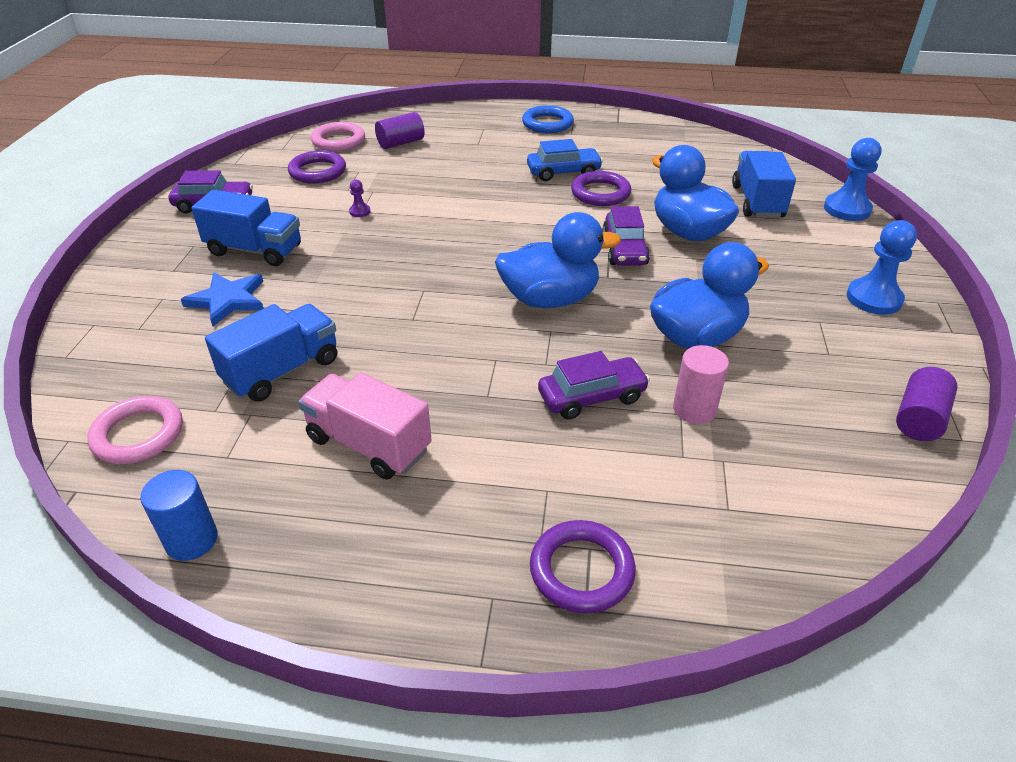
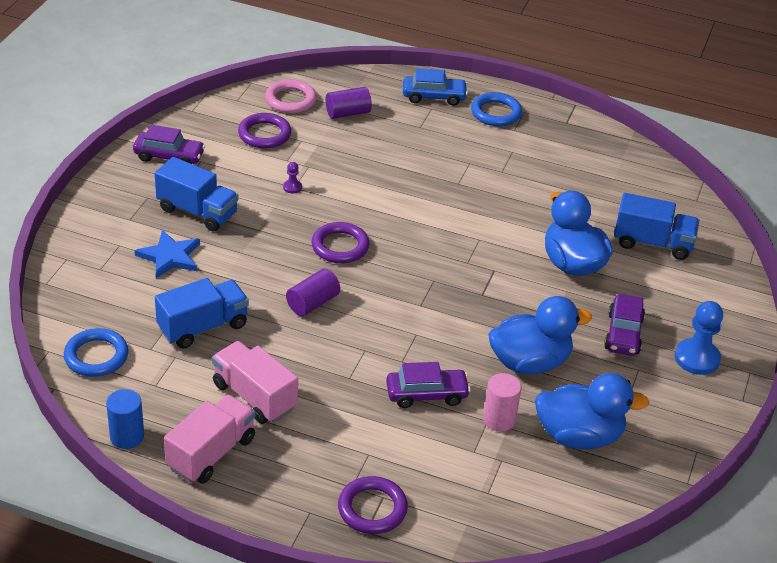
camera: 10 degrees right, 0 degrees up
(138, 434) = (96, 356): pink ring -> blue ring
(323, 538) = (211, 453): none -> pink truck
(550, 299) = (426, 306): blue duck -> blue duck (579, 436)
(563, 172) = (488, 176): blue car -> blue car (434, 97)
(600, 193) = (512, 206): purple ring -> purple ring (340, 246)
(624, 249) = (508, 270): purple car -> purple car (623, 334)
(757, 202) = (652, 243): blue truck -> blue truck turned 90 degrees clockwise
(847, 209) = (731, 267): blue pawn -> none
(919, 419) = (665, 461): purple cylinder -> purple cylinder (312, 303)

